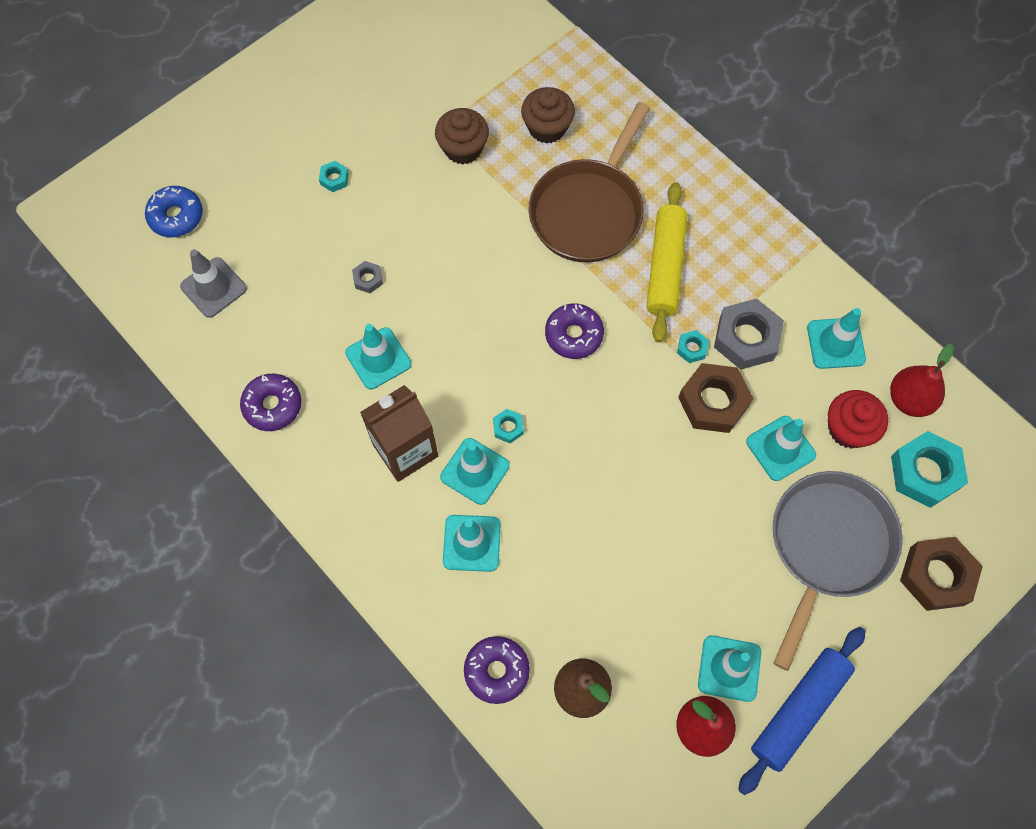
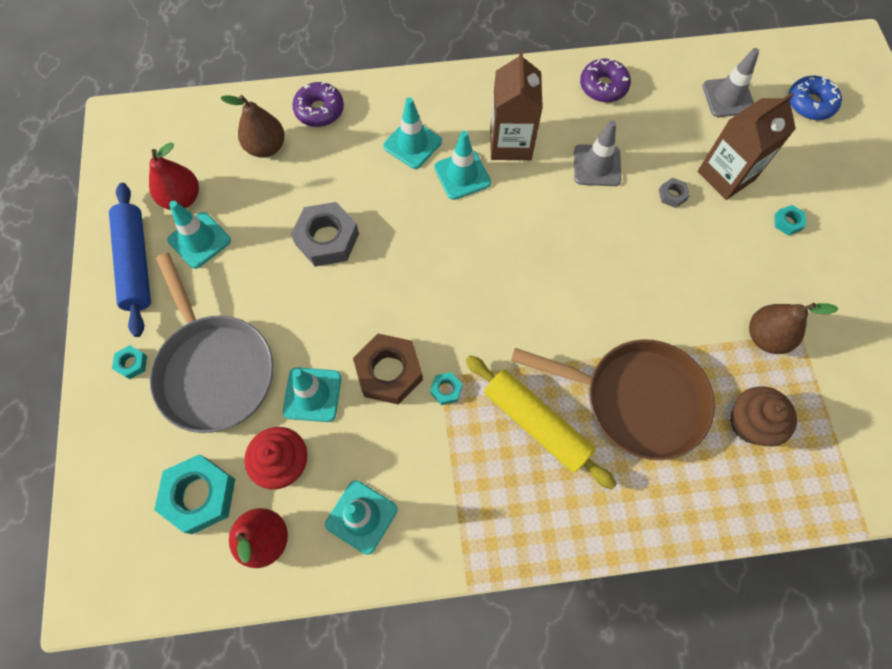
camera: 125 degrees right, 0 degrees up
(314, 247) = (726, 175): none -> brown carton
(378, 358) = (597, 165): turquoise traffic cone -> grey traffic cone
(463, 148) = (766, 337): brown cupcake -> brown pear
(508, 427) = (479, 215): turquoise nut -> turquoise nut (132, 363)
(574, 335) = (523, 308): purple donut -> none
(589, 210) = (635, 399): brown pan -> brown pan turned 135 degrees clockwise
(746, 338) = (422, 441): grey nut -> grey nut (327, 239)
(936, 576) = (124, 432): brown nut -> none

